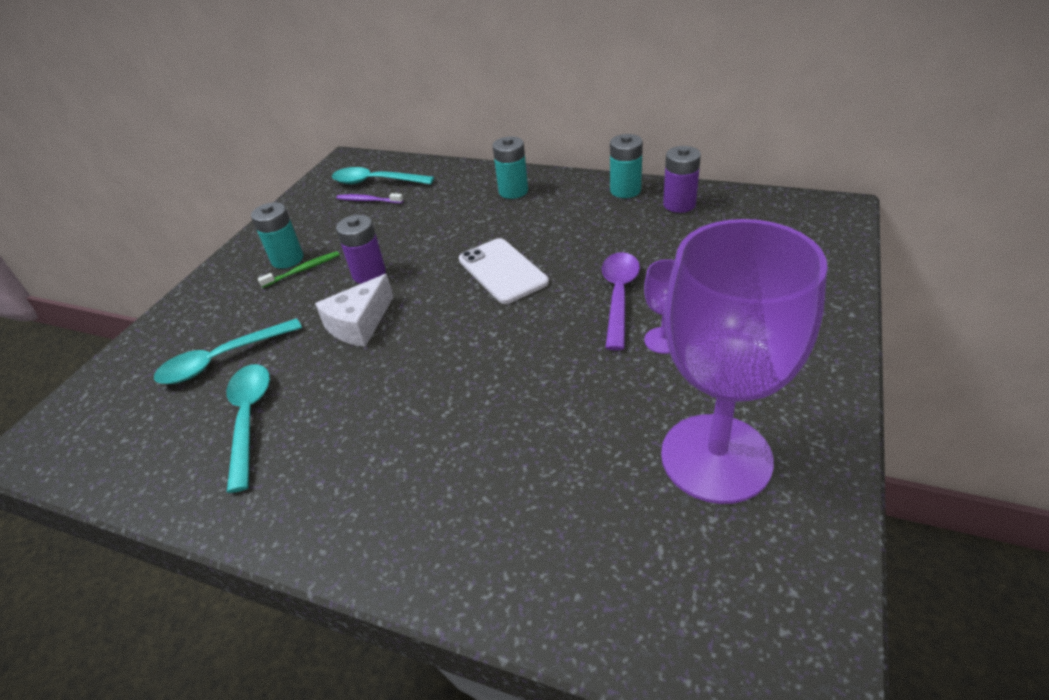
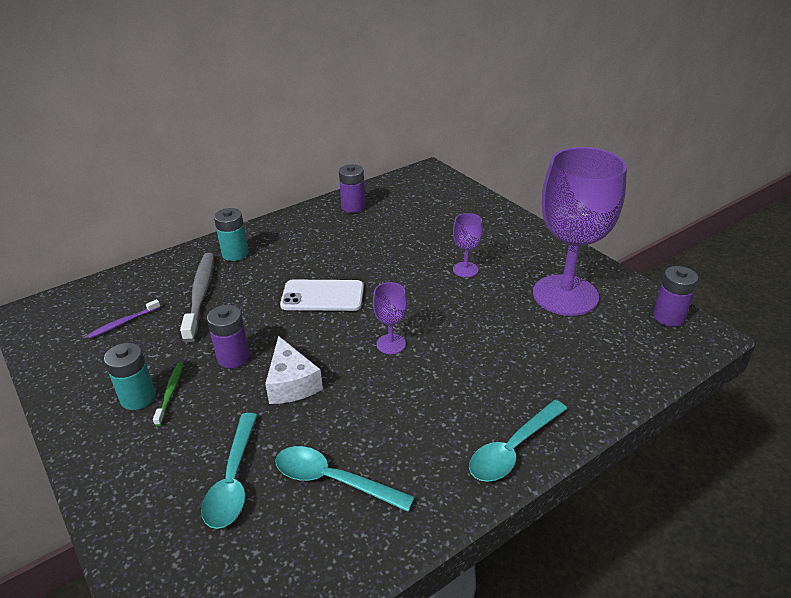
camera: 60 degrees left, 5 degrees down
(376, 182) = (100, 309): turquoise spoon -> turquoise spoon (513, 449)
(436, 210) = (200, 295): none -> grey toothbrush
(468, 354) = (391, 344): none -> purple goblet
(619, 296) = (409, 266): purple spoon -> none
(625, 190) = (309, 215): turquoise battery -> none
(801, 613) = (668, 317): none -> purple battery

